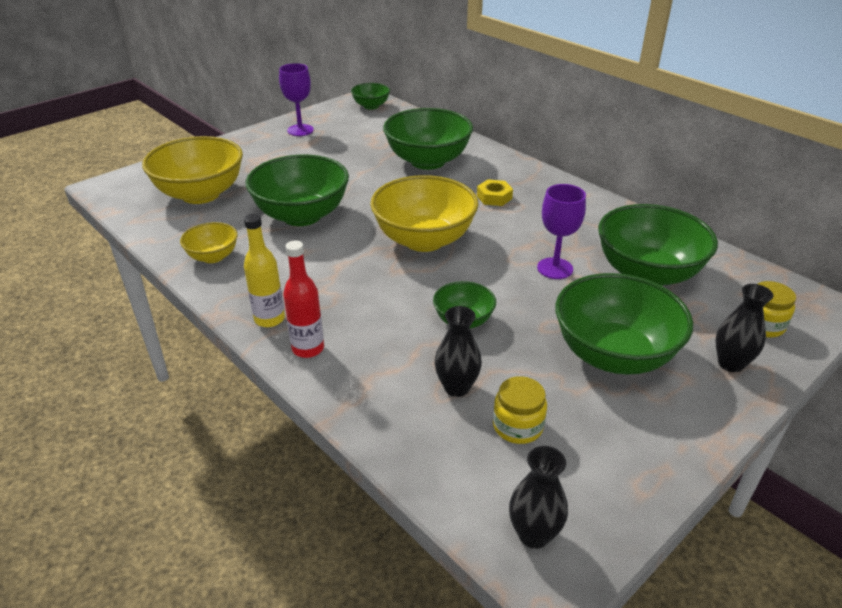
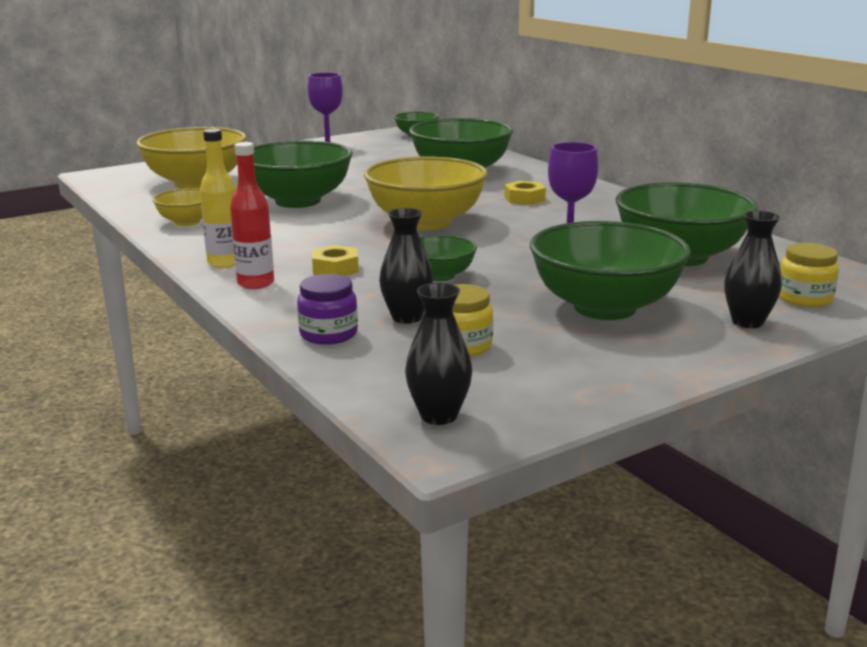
camera: 10 degrees right, 15 degrees down
(370, 318) = (335, 268): none -> yellow nut
(398, 421) = (328, 334): none -> purple jar

